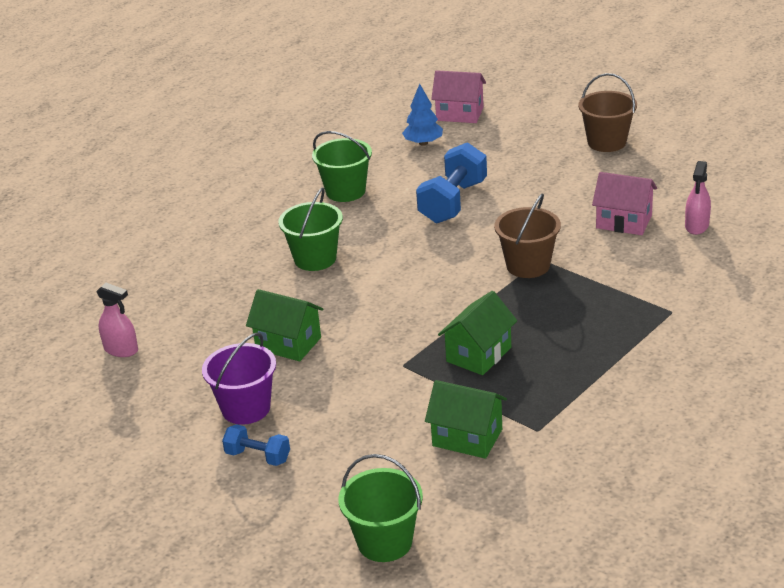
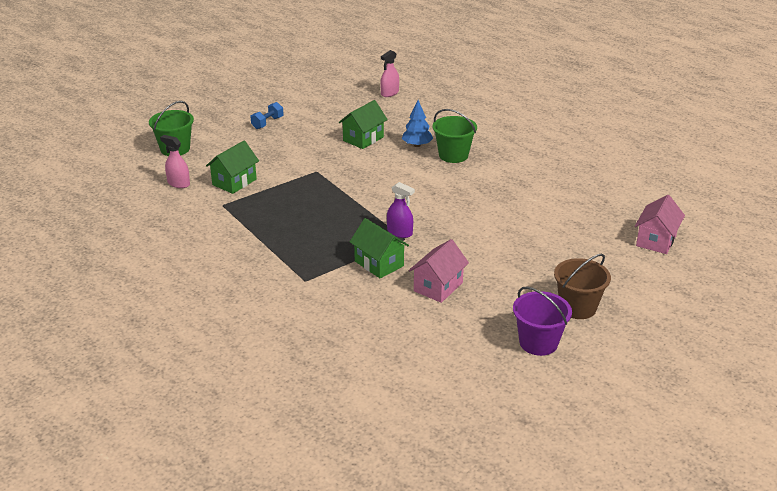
camera: 100 degrees right, 0 degrees up
(246, 408) = (310, 122): purple bucket -> purple bucket (538, 343)
(345, 191) = (540, 175): green bucket -> none
(423, 143) = (606, 216): blue tree -> blue tree (417, 145)
(453, 202) = (505, 215): blue dumbbell -> none
(479, 354) = (309, 197): green house -> green house (379, 263)
(528, 265) = (399, 232): brown bucket -> purple spray bottle
(697, 226) = (413, 322): pink spray bottle -> pink spray bottle (178, 183)

